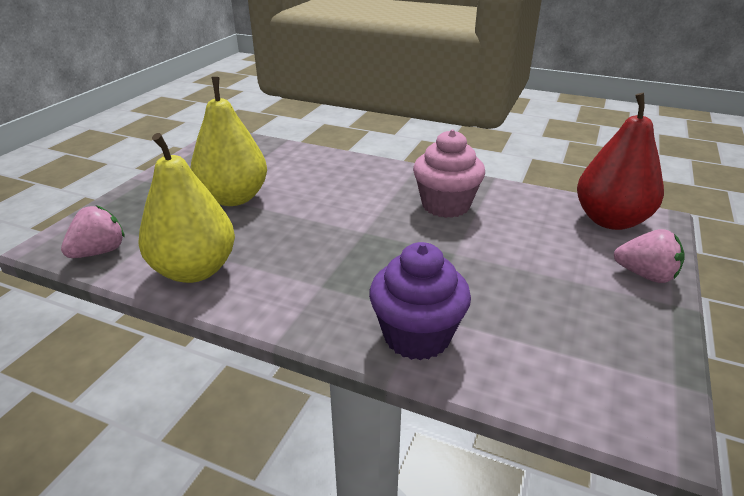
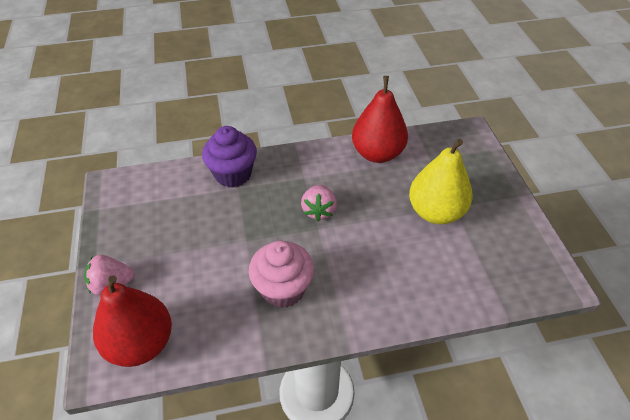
camera: 145 degrees right, 15 degrees up
(99, 252) = (440, 138): pink strawberry -> pink strawberry (319, 211)
(195, 270) = (377, 153): yellow pear -> red pear

